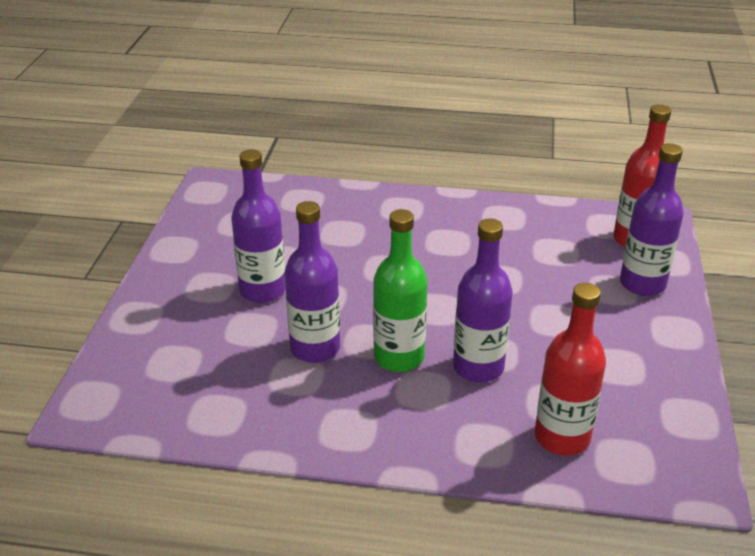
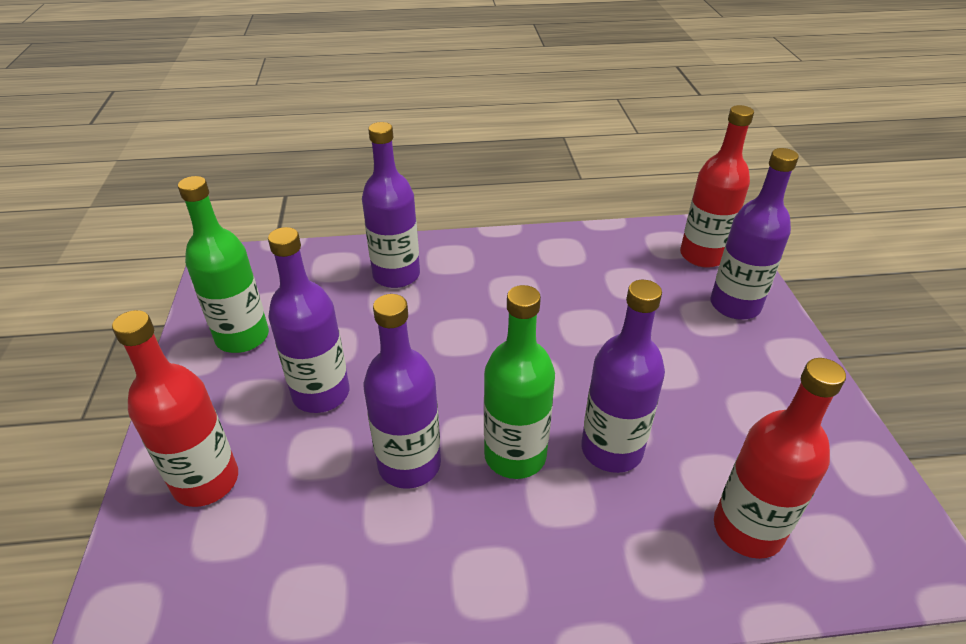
camera: 15 degrees left, 5 degrees up
(164, 332) = (206, 481): none -> red bottle
(213, 241) = (242, 337): none -> green bottle
(351, 214) = (396, 275): none -> purple bottle

